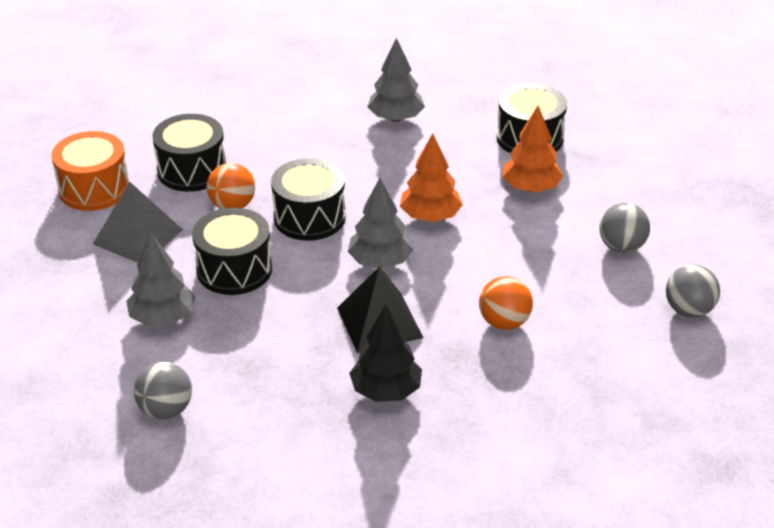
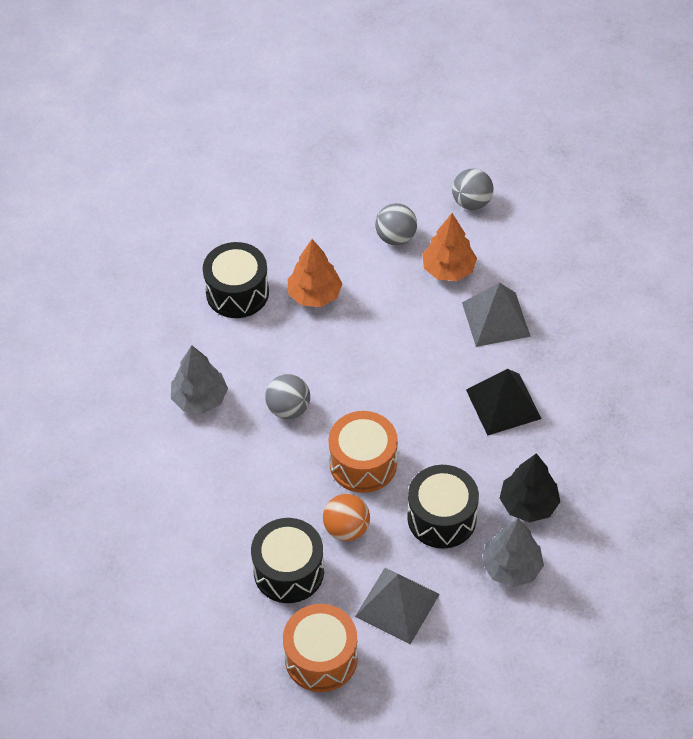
camera: 90 degrees left, 15 degrees up
(165, 410) = (623, 550): grey ball -> grey ball (288, 409)
(309, 217) = (363, 463): black drum -> orange drum
(380, 261) = (424, 405): grey tree -> none
(386, 391) = (582, 397): black tree -> black tree (528, 504)
(430, 216) = (359, 369): orange tree -> orange tree (448, 269)
(504, 322) = (495, 319): orange ball -> grey pyramid

